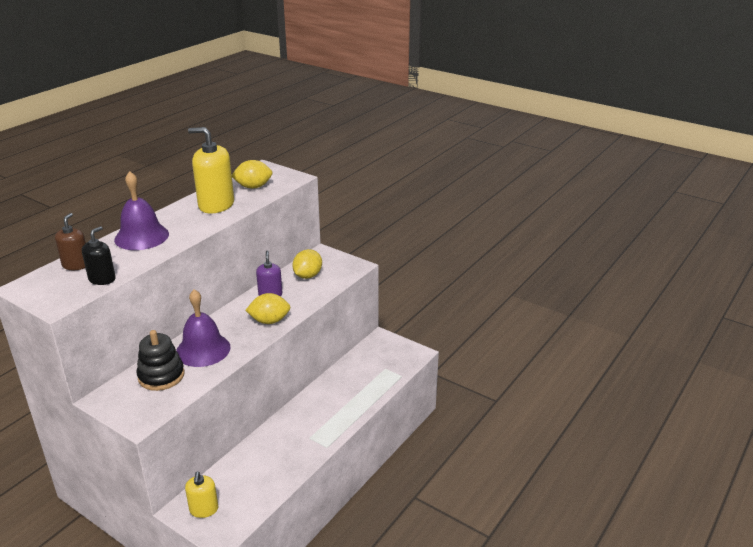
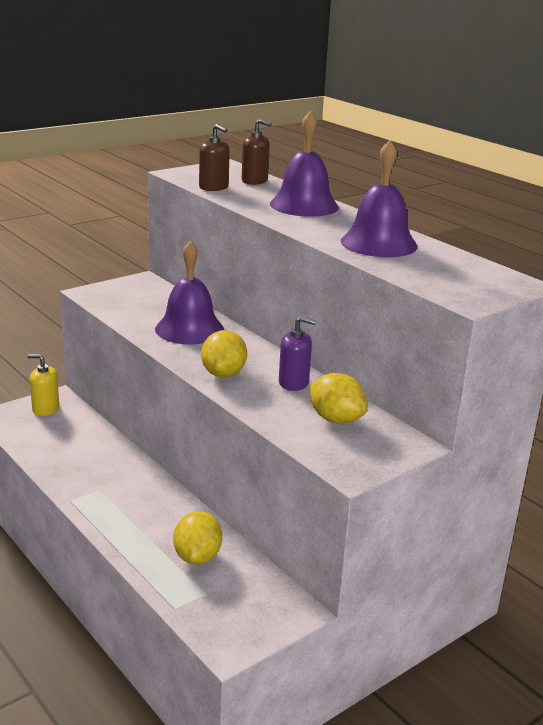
camera: 105 degrees right, 5 degrees down
(102, 279) = (214, 187): black soap dispenser -> brown soap dispenser
(161, 376) = (157, 305): black stacking toy -> none
(216, 205) = (379, 243): yellow soap dispenser -> purple bell
(253, 187) = (437, 269): yellow lemon -> yellow lemon (197, 556)

